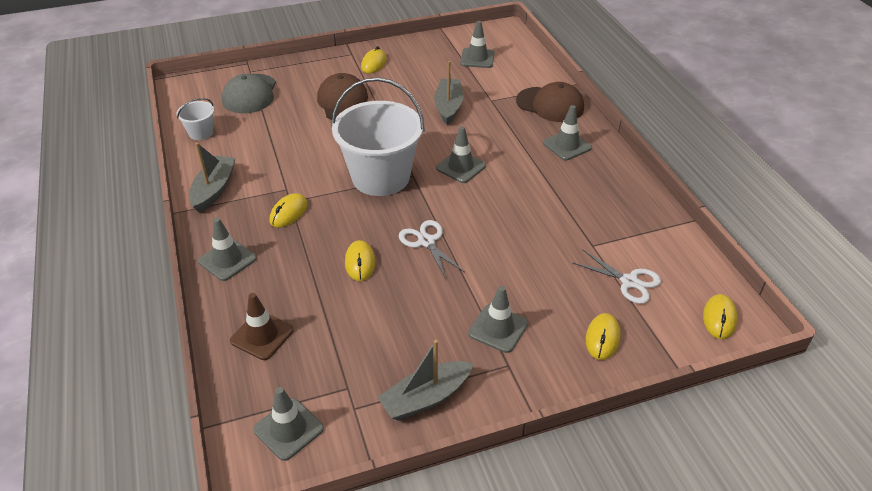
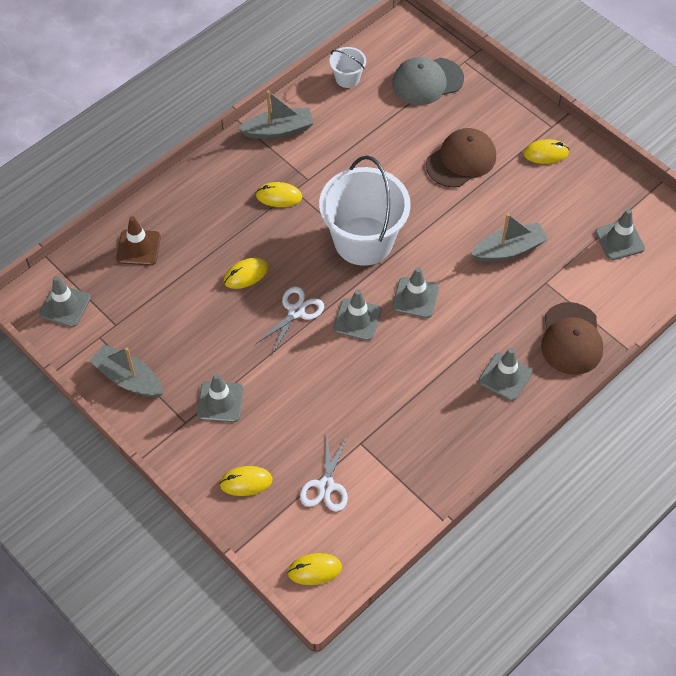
camera: 65 degrees right, 15 degrees up
(227, 260) = (203, 184): grey traffic cone -> grey traffic cone (357, 319)

